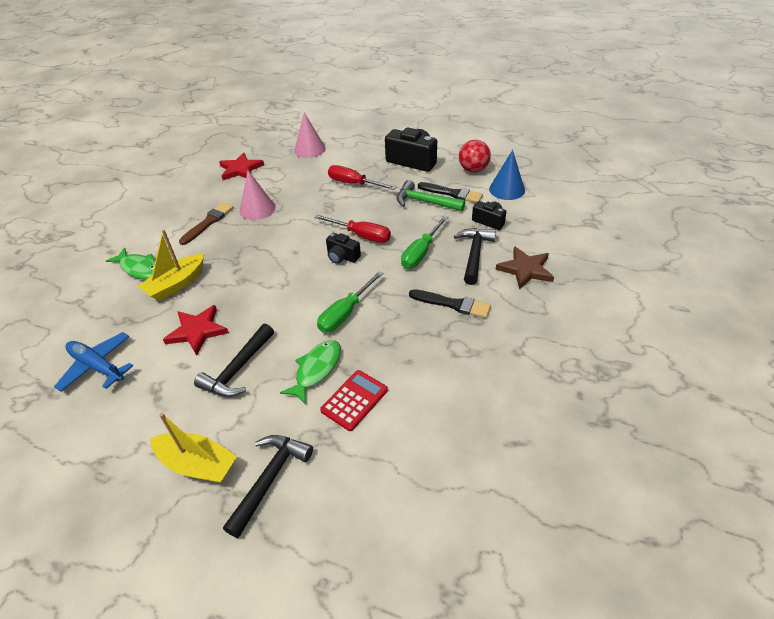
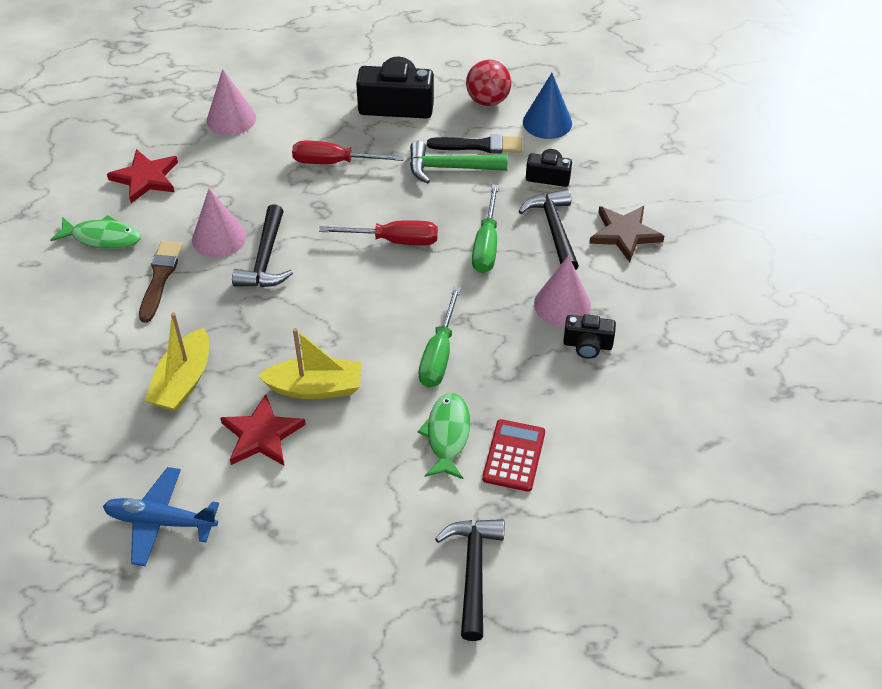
camera: 25 degrees left, 5 degrees up
(140, 268) = (110, 374): green fish -> green fish (103, 237)
(197, 464) = (380, 586): yellow boat -> yellow boat (315, 388)
(238, 369) = (350, 465): black hammer -> black hammer (265, 259)
(342, 256) = (387, 278): black camera -> black camera (587, 345)
(452, 304) = (562, 304): black brush -> pink cone

